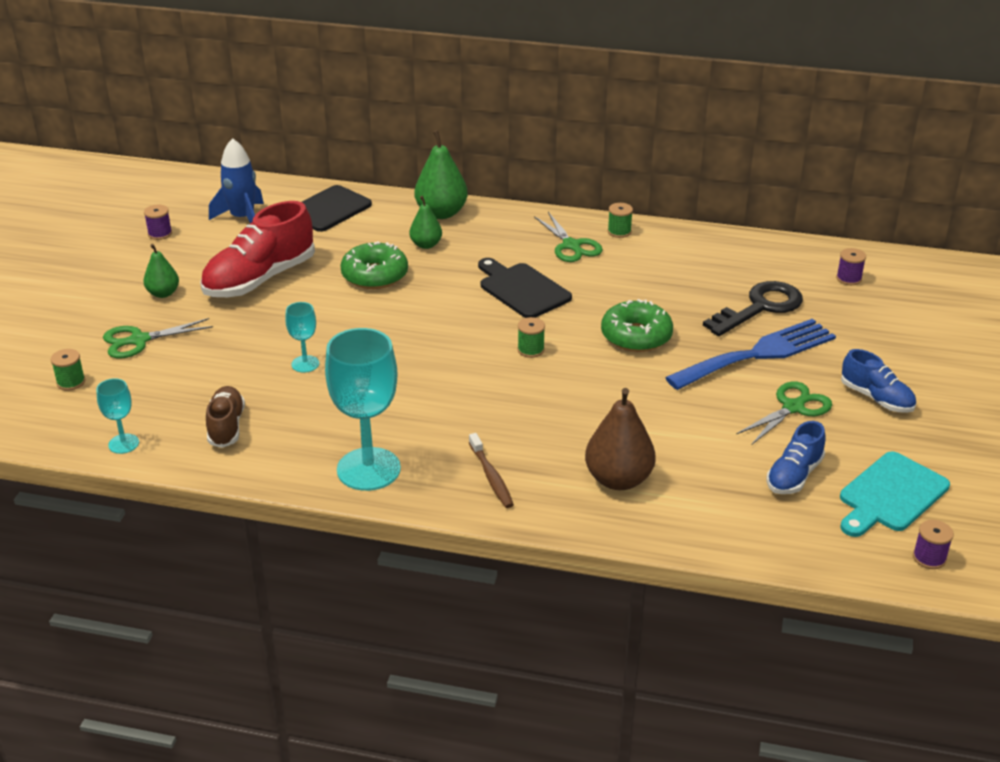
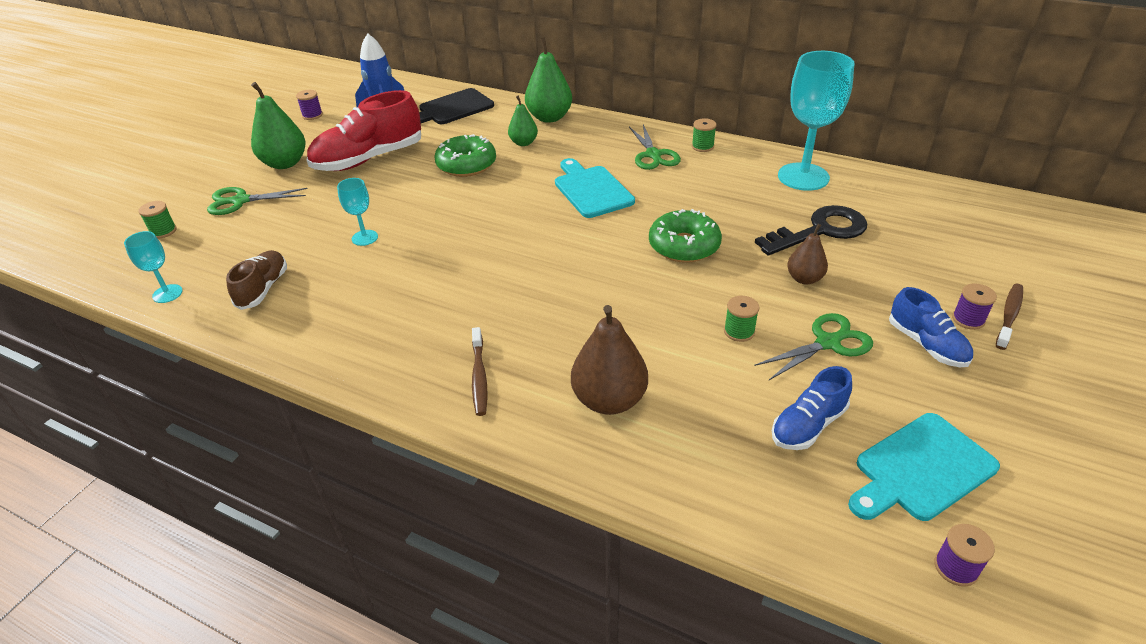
camera: 15 degrees right, 5 degrees up
(163, 293) = (285, 163): green pear -> green pear, size x1.68
(368, 469) = (365, 350): turquoise goblet -> turquoise goblet (803, 177)
(522, 289) = (591, 190): black cutting board -> turquoise cutting board
(531, 350) = (575, 248): green spool -> green spool (739, 331)
(758, 354) = (804, 279): blue fork -> brown pear
(848, 278) = (921, 211): purple spool -> purple spool (968, 319)
(940, 366) = (1009, 316): none -> brown toothbrush

